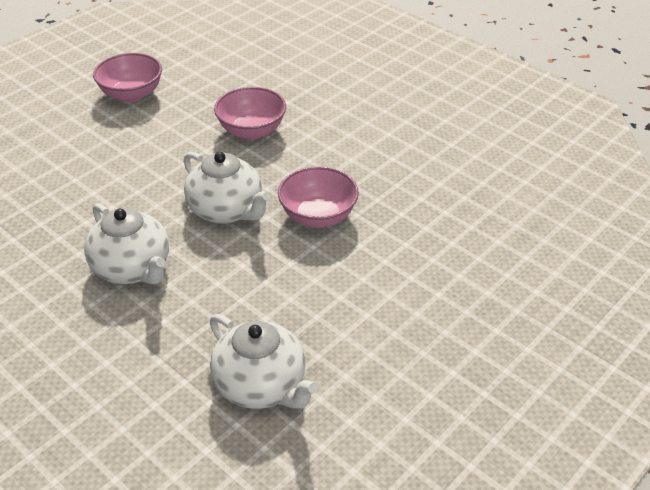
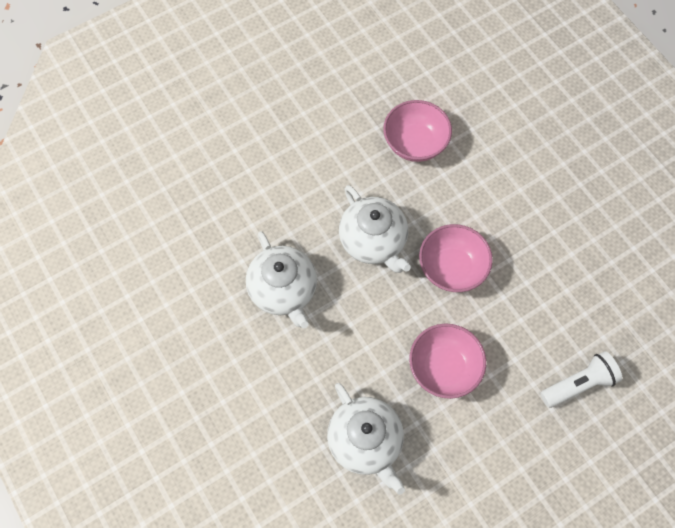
camera: 15 degrees right, 25 degrees up
(132, 94) = (312, 67): pink bowl -> pink bowl (444, 368)
(487, 284) = (578, 384): none -> white flashlight

